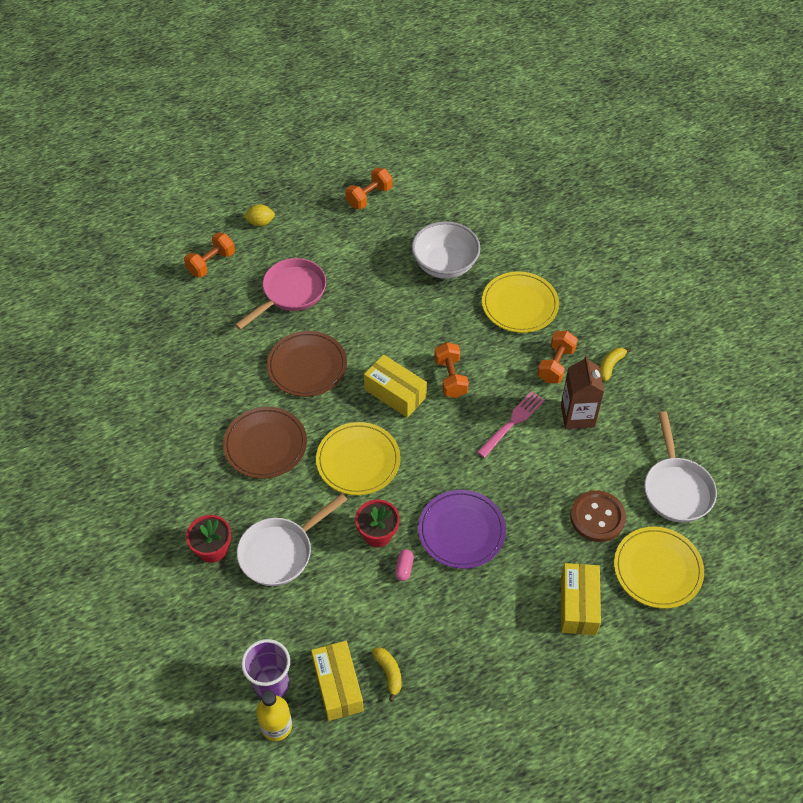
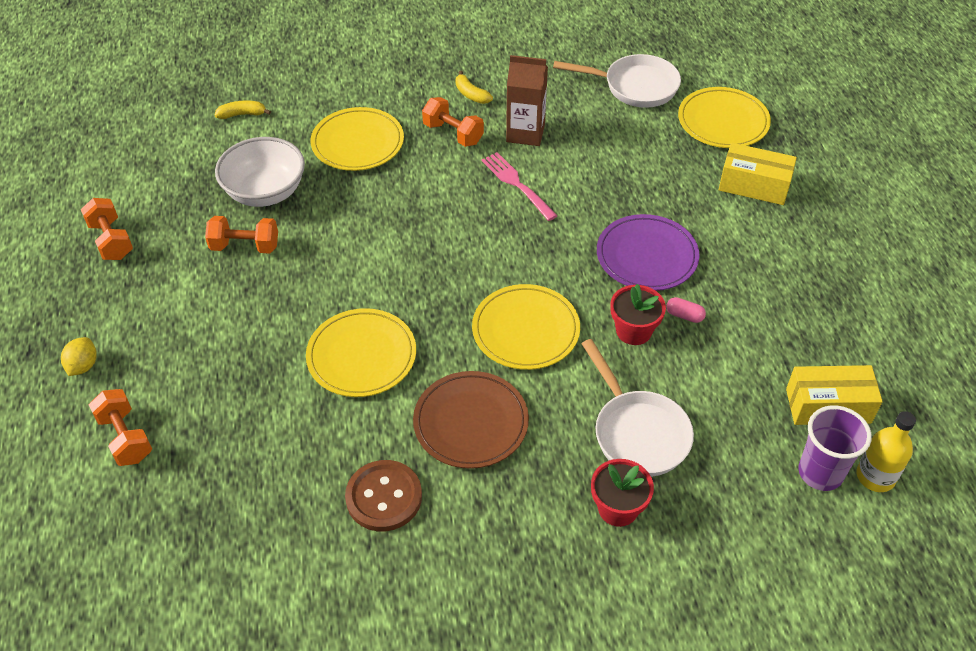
camera: 75 degrees left, 5 degrees down
(290, 293) = (230, 353): pink pan -> none
(307, 366) = (361, 356): brown plate -> yellow plate
(389, 673) = (816, 355): yellow banana -> yellow banana (242, 114)
(395, 393) = (439, 276): yellow box -> none
(450, 378) = (436, 222): orange dumbbell -> orange dumbbell (245, 246)
(597, 517) = (654, 148): brown button -> brown button (384, 497)

